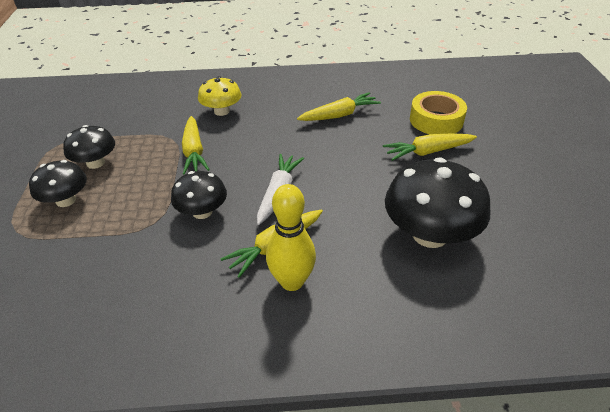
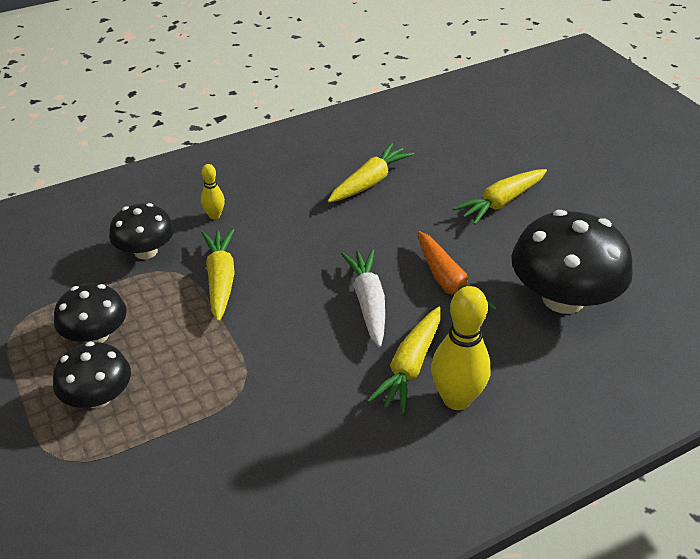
camera: 25 degrees left, 0 degrees up
(194, 151) = (220, 280): yellow carrot -> yellow carrot turned 150 degrees counterclockwise
(202, 212) = (293, 354): black mushroom -> black mushroom (146, 251)
(221, 111) = (214, 215): yellow mushroom -> yellow bowling pin
(346, 196) = (448, 283): none -> orange carrot
(436, 120) = (485, 159): yellow tape -> none

